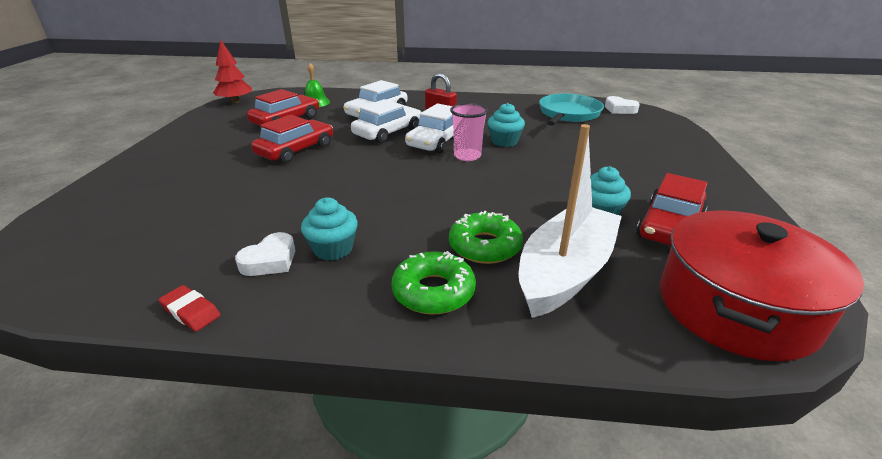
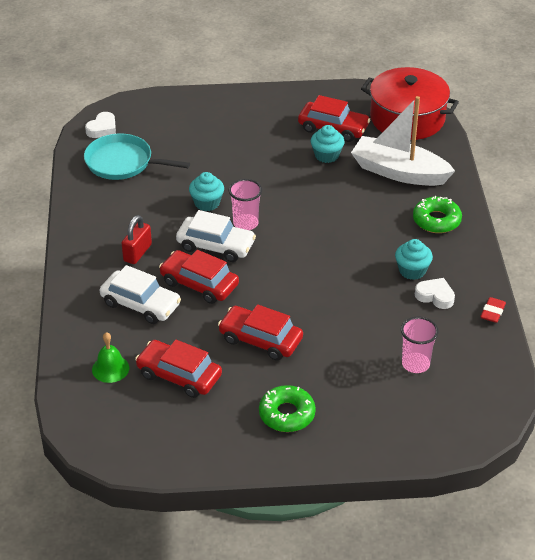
camera: 100 degrees left, 10 degrees up
(173, 226) = (415, 364): none -> pink cup
(235, 102) = (117, 452): red tree -> none
(388, 132) = (199, 284): white car -> red car
(485, 246) = (384, 204): green donut -> green donut (287, 414)

